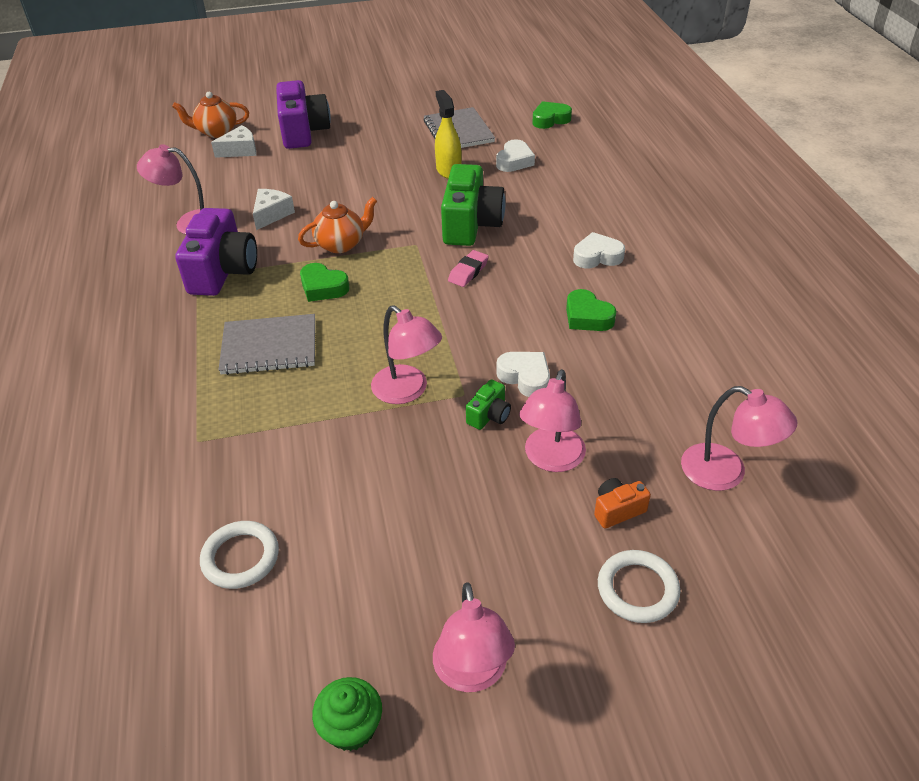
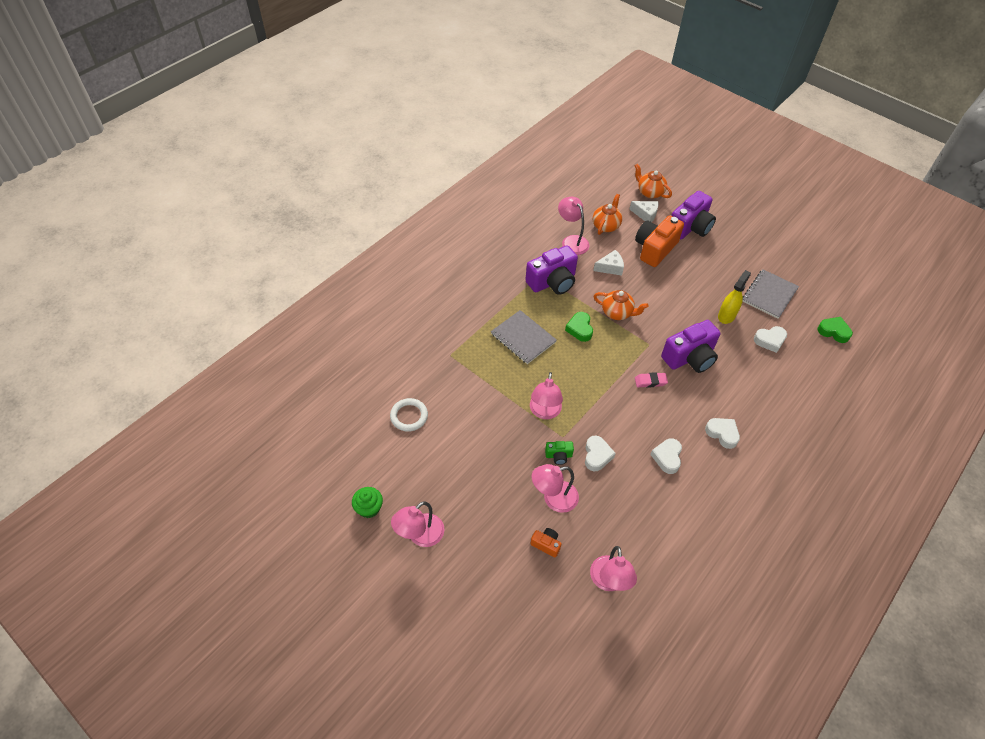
camera: 50 degrees right, 10 degrees up
(210, 185) = (606, 226): none -> orange teapot
(295, 169) = (655, 249): none -> orange camera
(471, 224) = (690, 357): green camera -> purple camera
(587, 317) = (667, 457): green heart -> white heart
(637, 589) = (508, 577): white ring -> none

